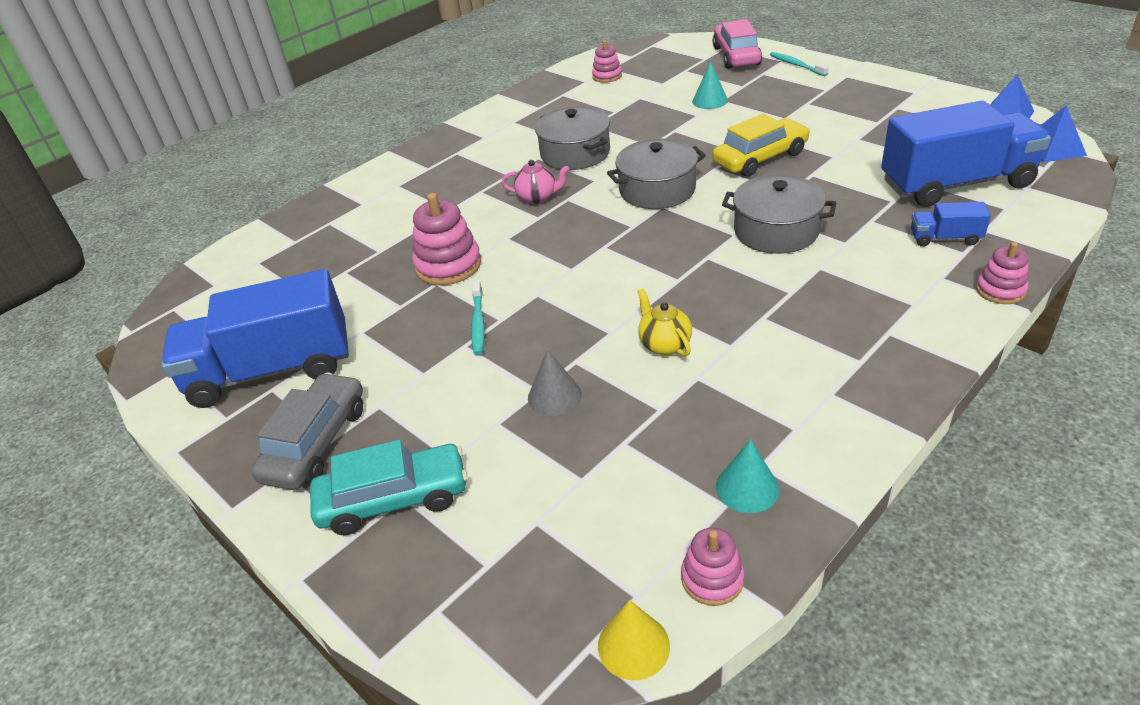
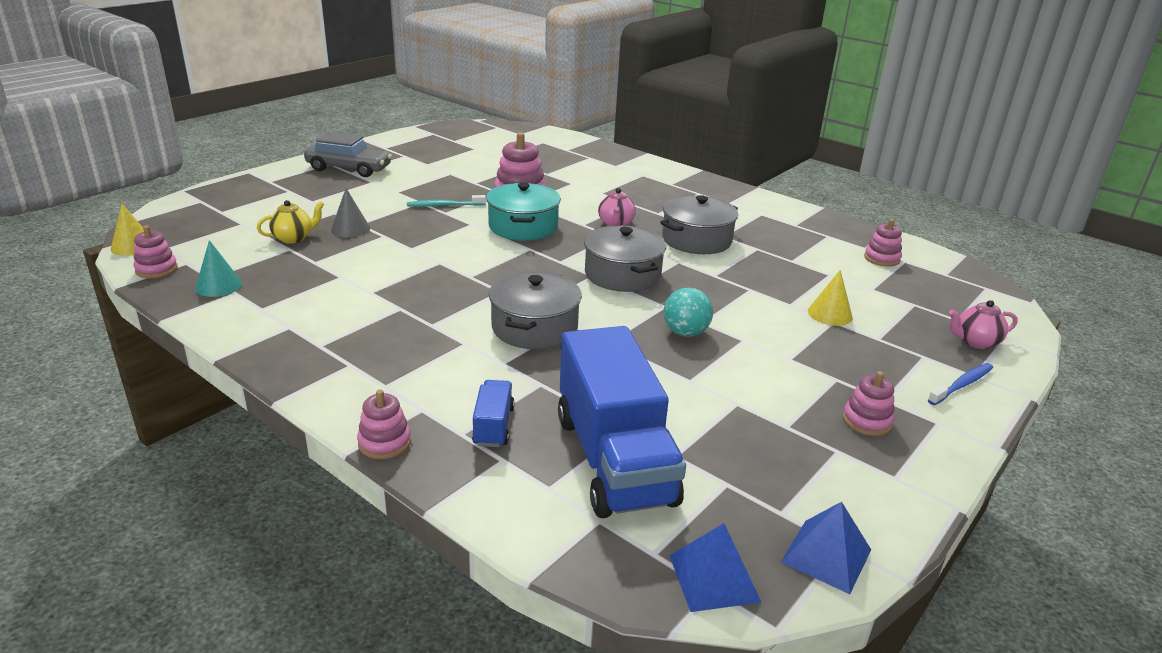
camera: 80 degrees right, 10 degrees down
(271, 370) = (422, 154): blue truck -> none
(394, 499) = (288, 188): turquoise car -> none
(545, 256) = (523, 227): none -> turquoise pot
(664, 344) = (386, 266): yellow teapot -> yellow teapot (294, 238)
(710, 101) = (830, 314): turquoise cone -> yellow cone
(736, 56) = (975, 342): pink car -> pink teapot
(760, 158) = (685, 333): yellow car -> turquoise ball
(796, 65) = (962, 385): turquoise toothbrush -> blue toothbrush
(856, 96) = (867, 421): none -> pink stacking toy

